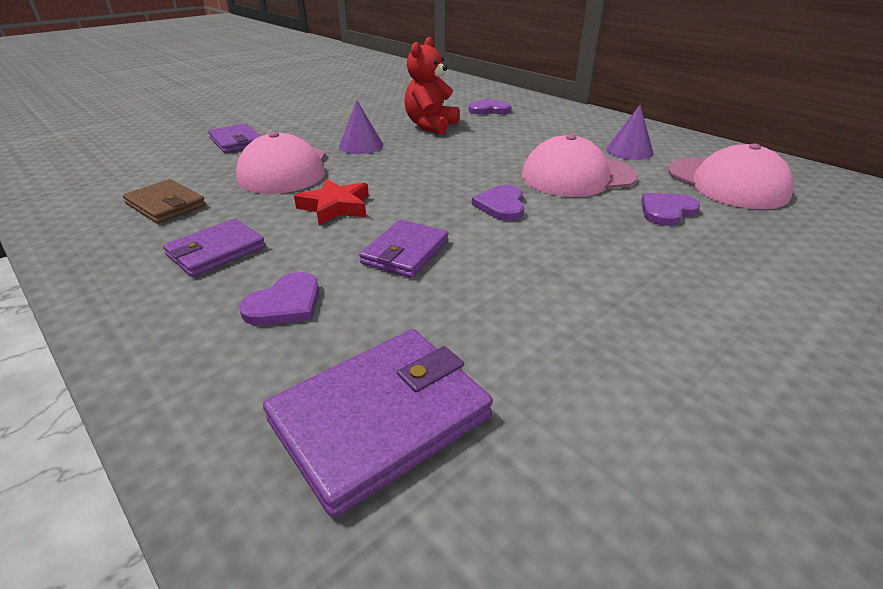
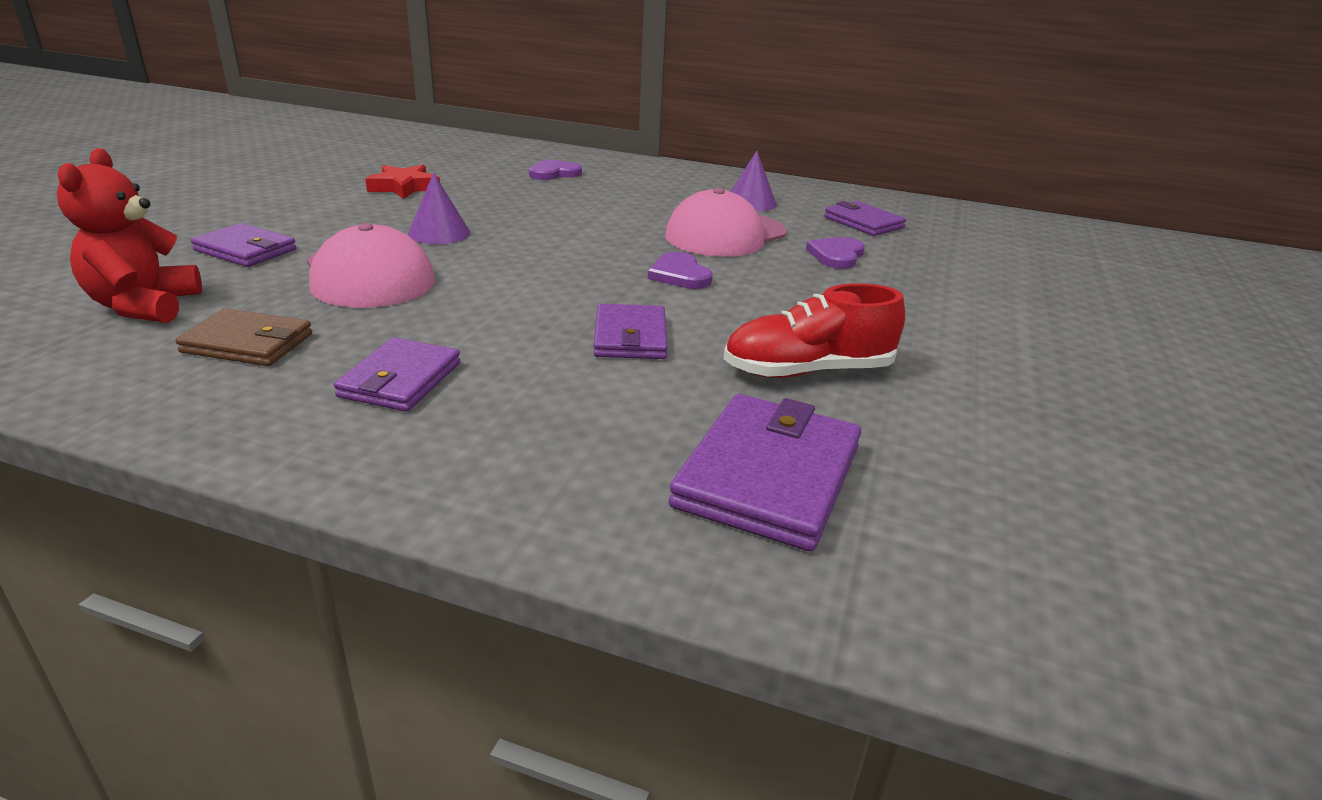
camera: 30 degrees left, 5 degrees down
(285, 304) = (558, 411): purple heart -> none
(335, 207) = (494, 306): red star -> red star (404, 187)
(430, 126) = (503, 200): red teddy bear -> red teddy bear (144, 306)
(524, 320) = (807, 371): none -> red shoe
(726, 183) = (863, 222): pink cap -> purple wallet

